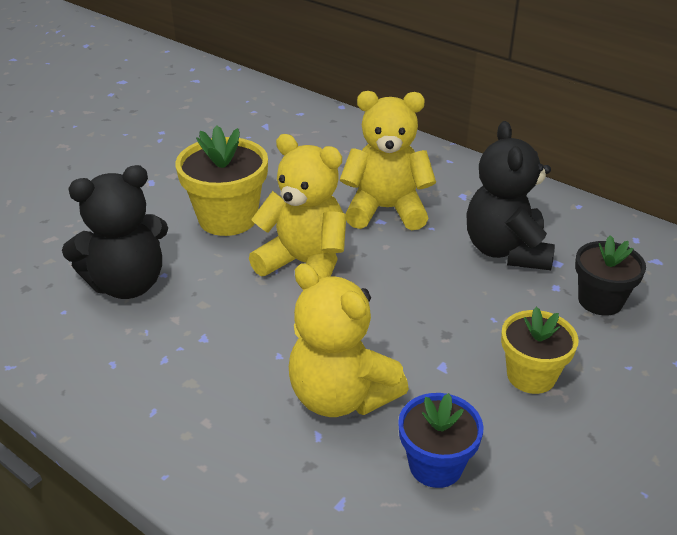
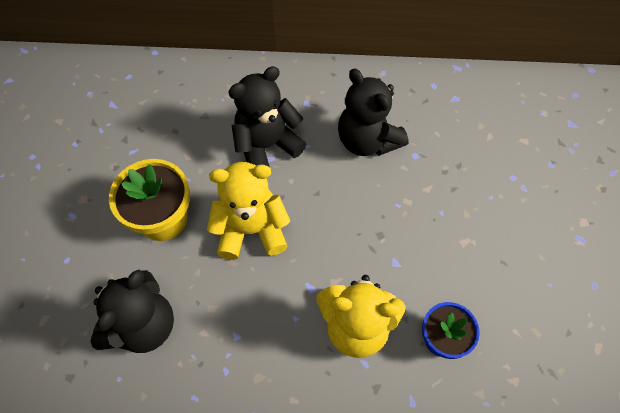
camera: 35 degrees left, 25 degrees up
(386, 210) = (266, 146): yellow teddy bear -> black teddy bear
(531, 376) = (447, 238): yellow flower pot -> none
(600, 301) = (446, 152): black flower pot -> none

